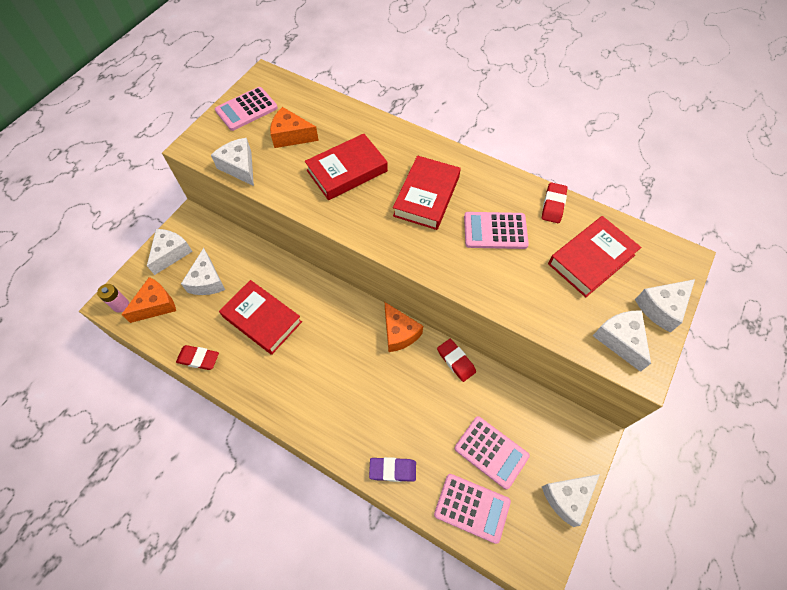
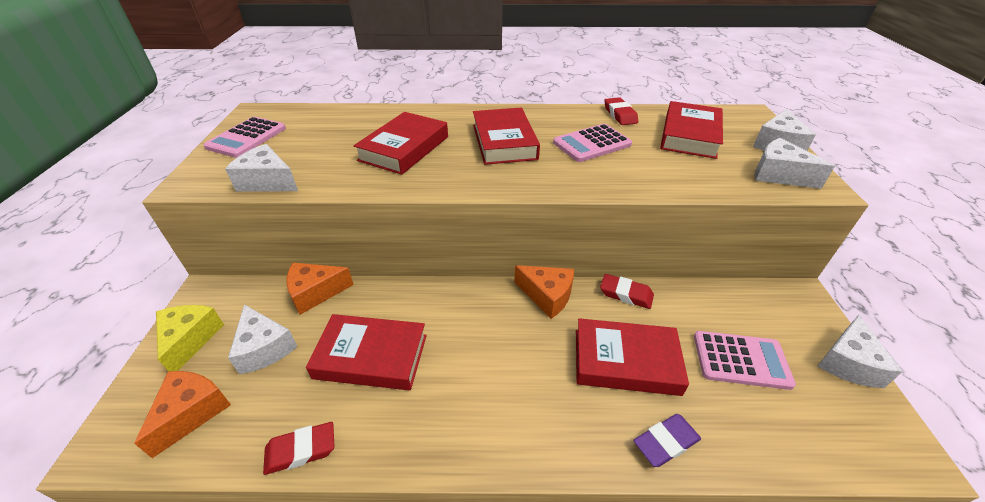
camera: 30 degrees left, 20 degrees down
(121, 305) = (125, 441): pink battery -> none
(171, 253) = (190, 340): white cheese -> yellow cheese
(291, 136) = (318, 142): orange cheese -> orange cheese (315, 293)
(412, 409) = (625, 361): none -> red book
(472, 507) = (784, 430): pink calculator -> none

